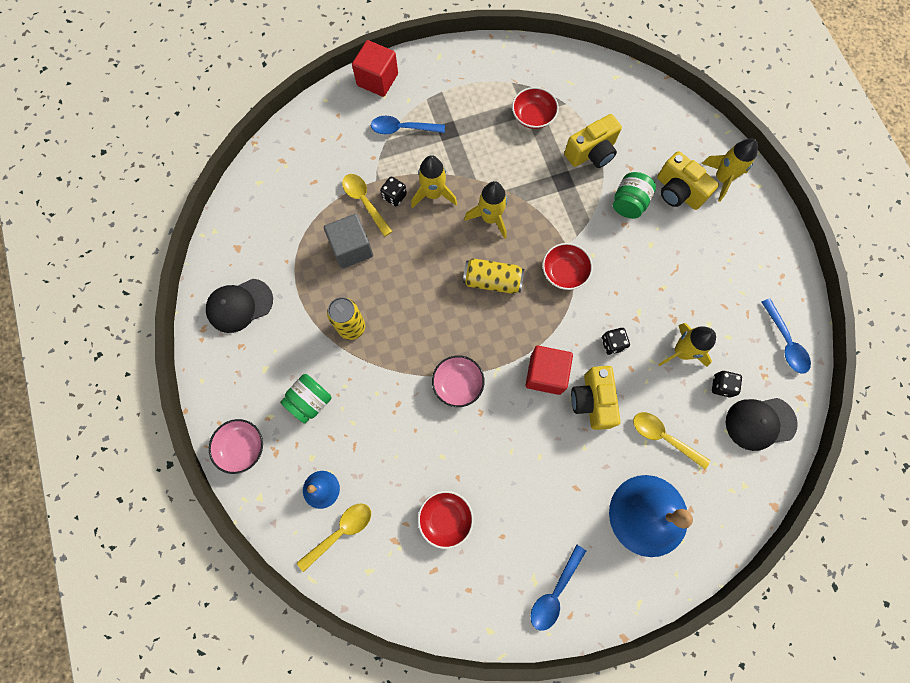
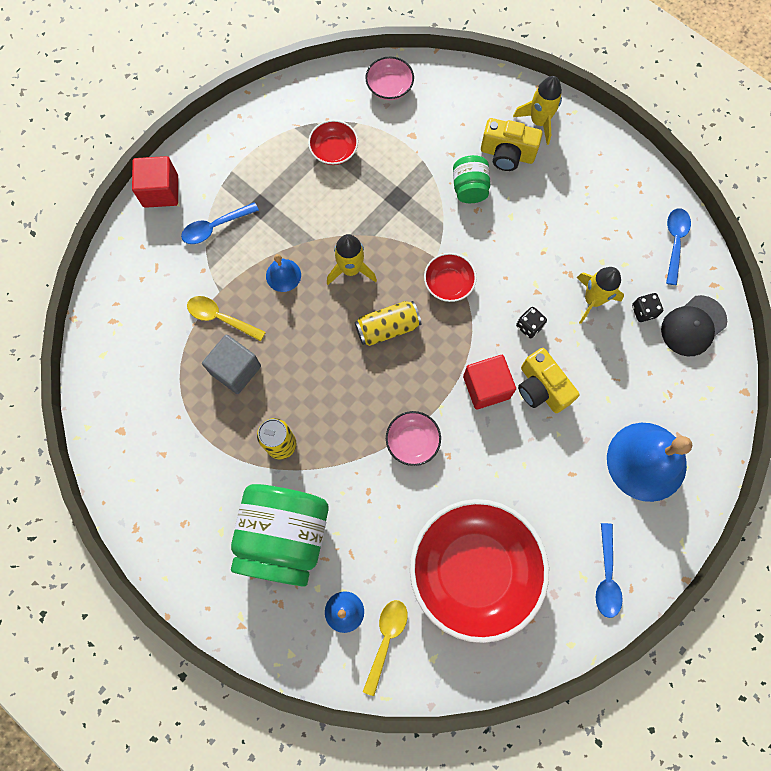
camera: 30 degrees left, 0 degrees up
(239, 305) = (158, 485): black cap -> none
(242, 447) = (244, 618): pink bowl -> pink bowl (389, 87)
(310, 401) = (284, 537): green jar -> green jar, size x2.08
(394, 196) = (247, 297): black dice -> none
(433, 194) = (283, 275): yellow rocket -> blue bell
(445, 518) = (474, 569): red bowl -> red bowl, size x2.32
(591, 153) = (408, 158): yellow camera -> none
(663, 437) = (620, 385): yellow spoon -> none
(785, 342) = (674, 242): blue spoon -> blue spoon turned 120 degrees counterclockwise

